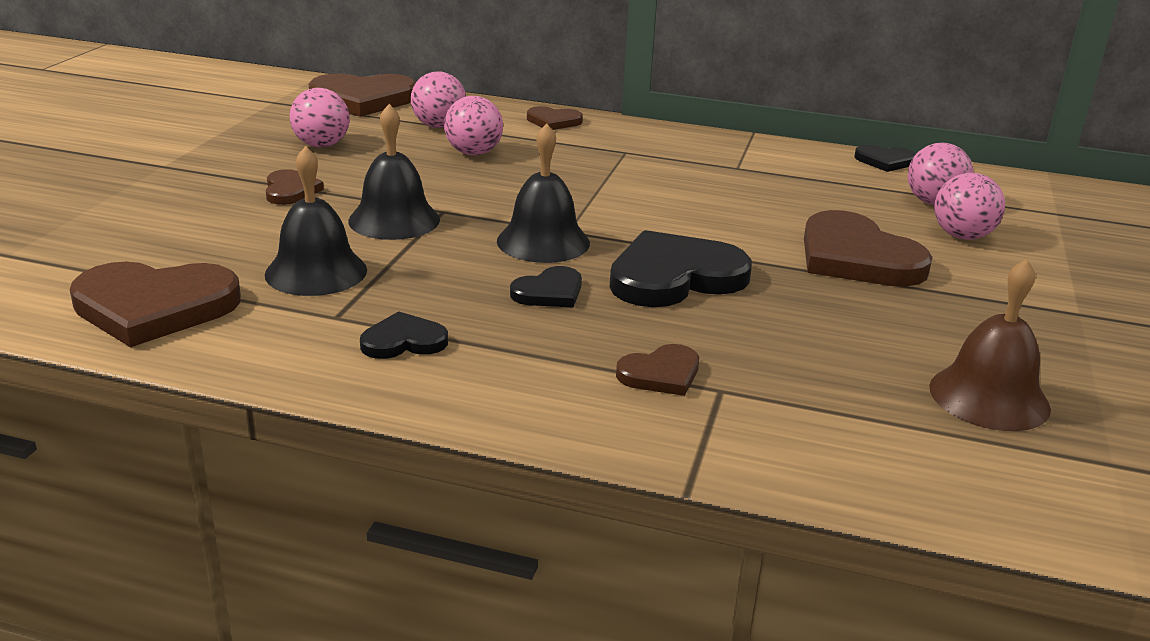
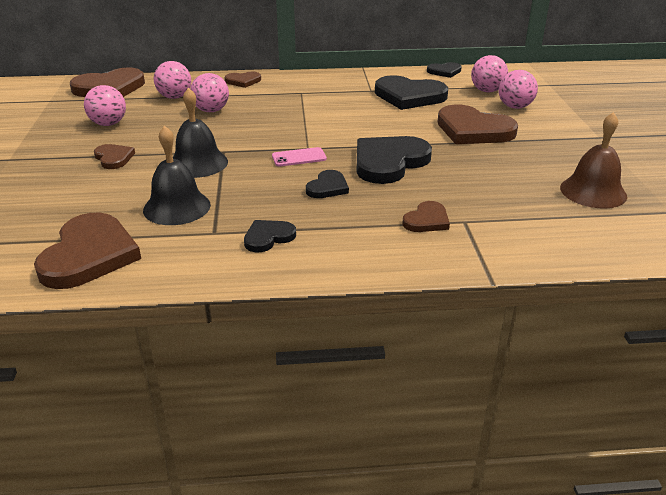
camera: 20 degrees left, 5 degrees up
(154, 307) = (89, 255): brown heart -> brown heart turned 60 degrees counterclockwise
(543, 241) = (299, 157): black bell -> pink phone
(792, 187) = (409, 96): none -> black heart

